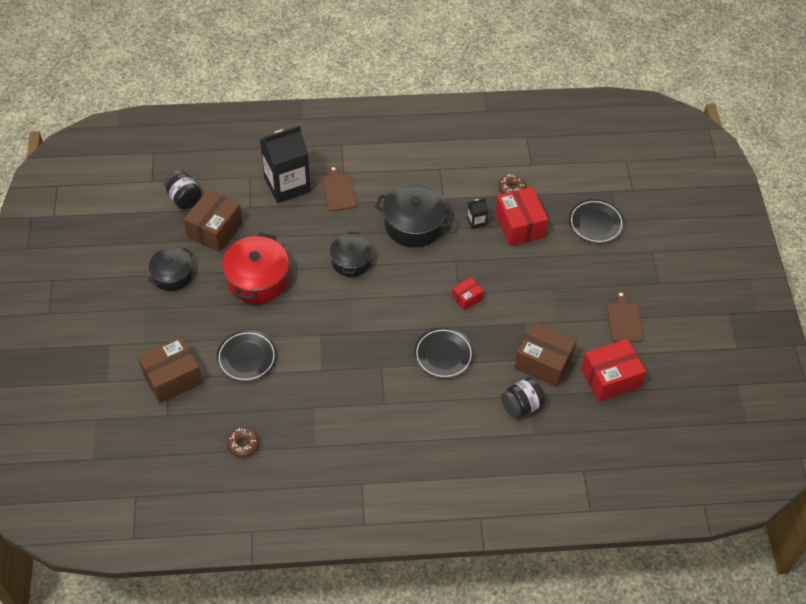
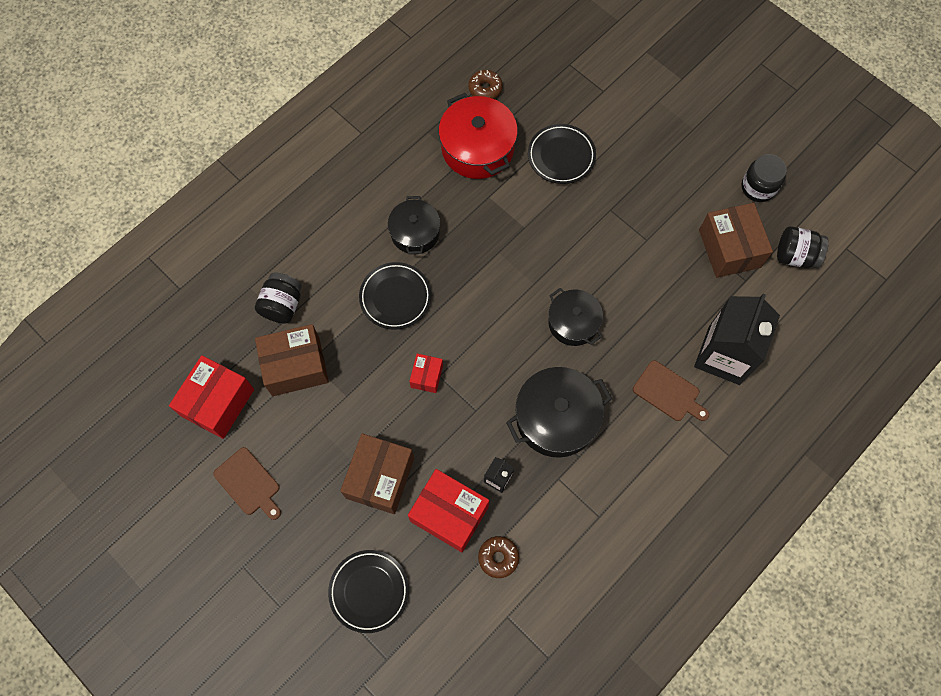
camera: 140 degrees right, 15 degrees up
(154, 247) = (758, 187): none -> black jar
(172, 275) = (709, 175): black pot -> black pot (415, 233)
(172, 378) = (600, 93): brown box -> brown box (380, 478)
(257, 279) = (635, 233): red pot -> red pot (477, 148)

